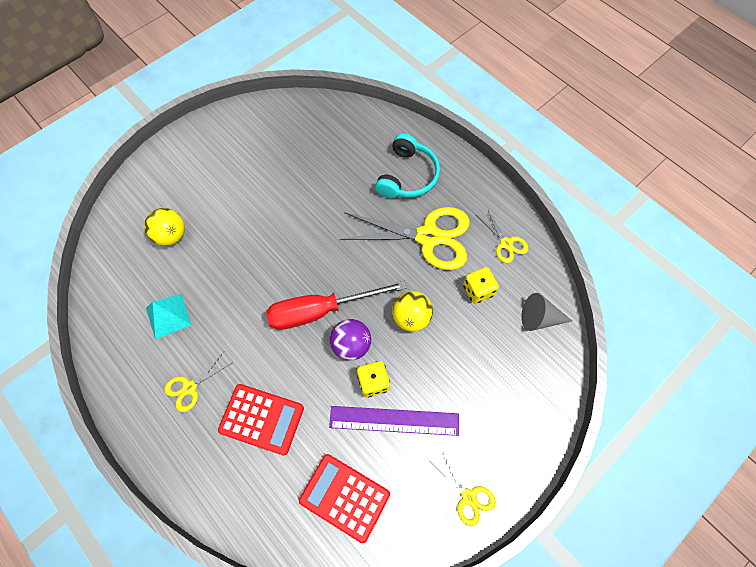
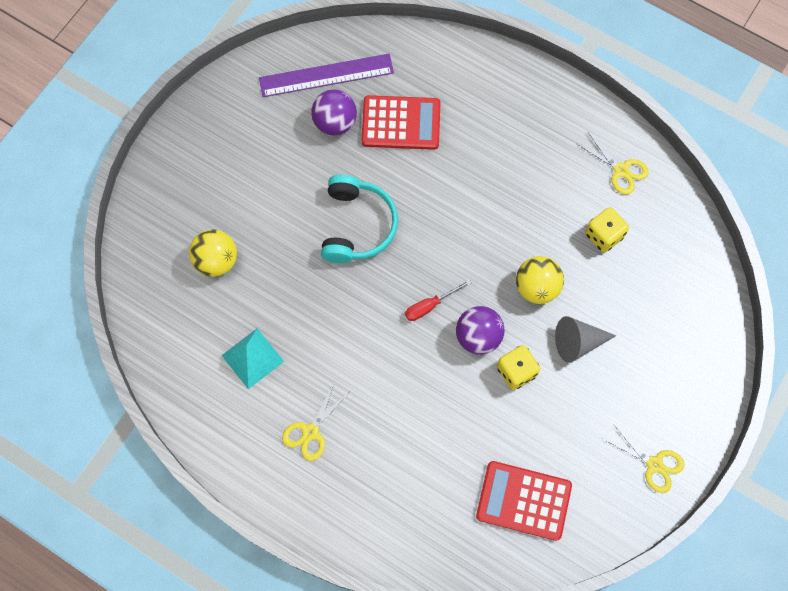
camera: 15 degrees left, 5 degrees up
(261, 419) = (405, 444): red calculator -> red calculator (401, 123)
(296, 158) = (335, 122): none -> purple ball
(321, 310) = (430, 305): red screwdriver -> red screwdriver, size x0.44
(394, 420) = (552, 407): purple ruler -> purple ruler (326, 75)
(407, 176) = (480, 113): turquoise headphones -> turquoise headphones (357, 225)
(428, 237) = (527, 185): yellow scissors -> none
(539, 318) = (681, 250): grey cone -> grey cone (578, 342)

